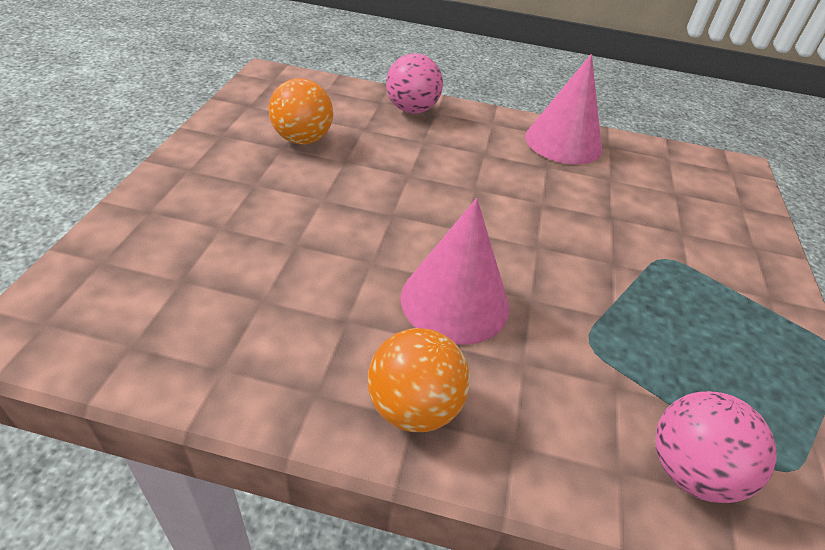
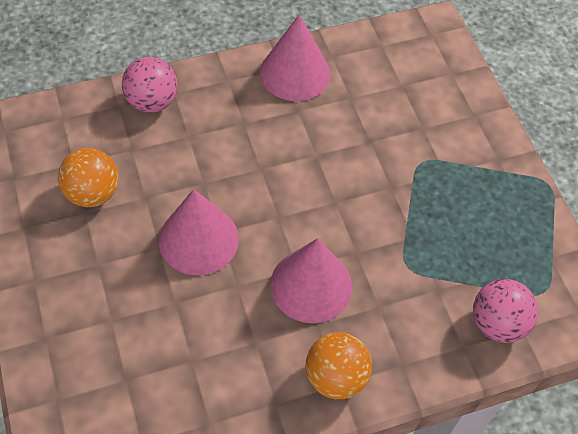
camera: 30 degrees left, 15 degrees up
(366, 209) = (198, 239): none -> pink cone

